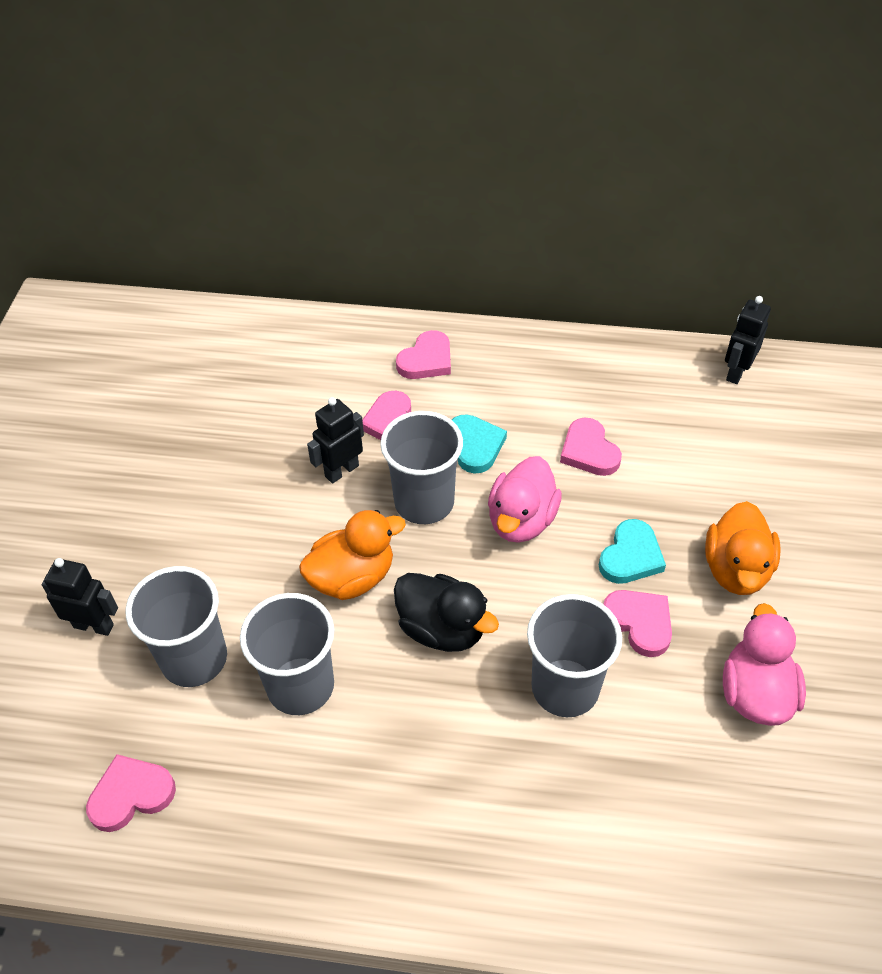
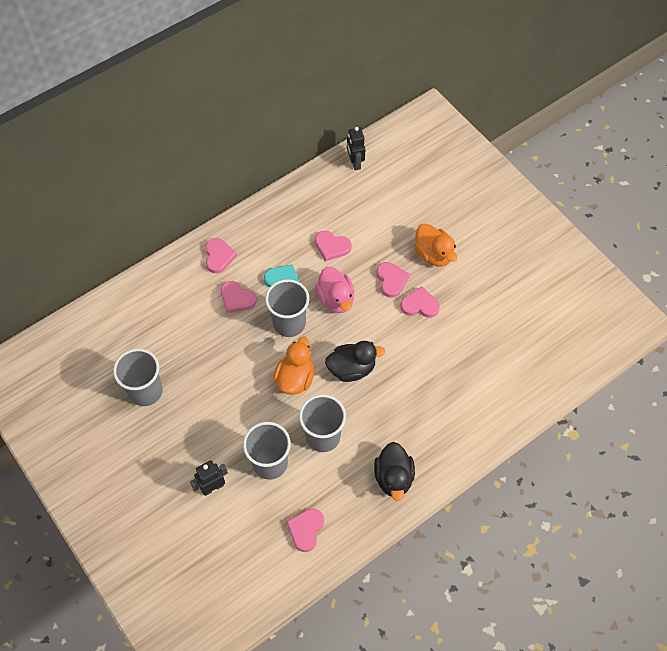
camera: 45 degrees left, 10 degrees up
(330, 839) = (393, 477): none -> black duck
(341, 471) = (239, 338): black robot -> none
(565, 688) = (418, 352): grey cup -> grey cup (146, 391)
(631, 556) = (391, 280): turquoise heart -> pink heart
(755, 693) = (482, 299): pink duck -> none

